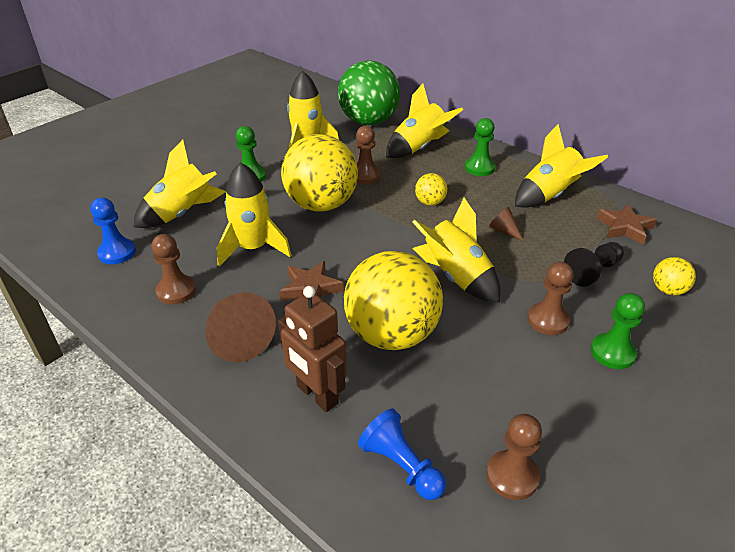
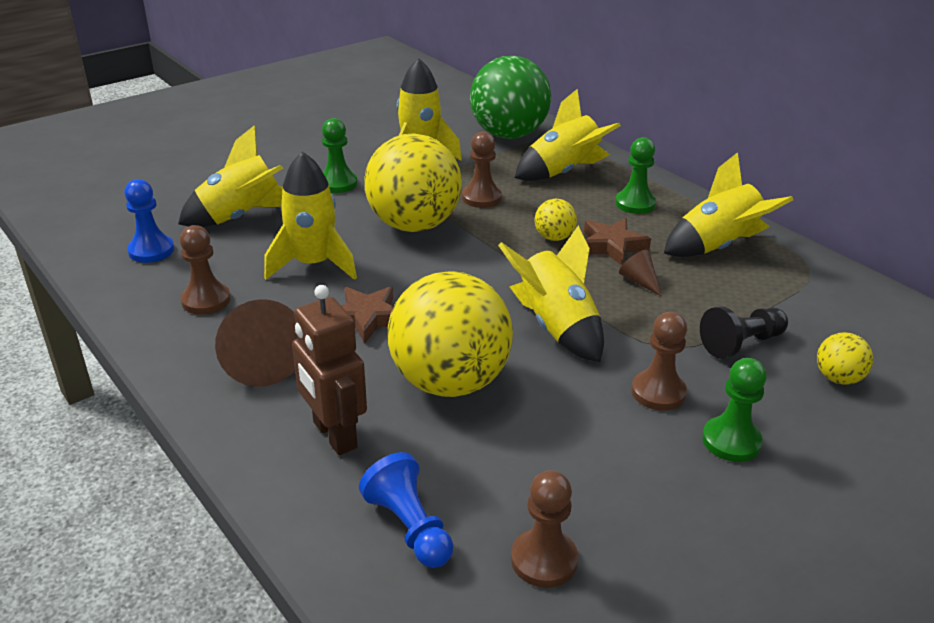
camera: 10 degrees right, 5 degrees down
(624, 228) = (807, 297): brown star -> brown star (612, 246)

